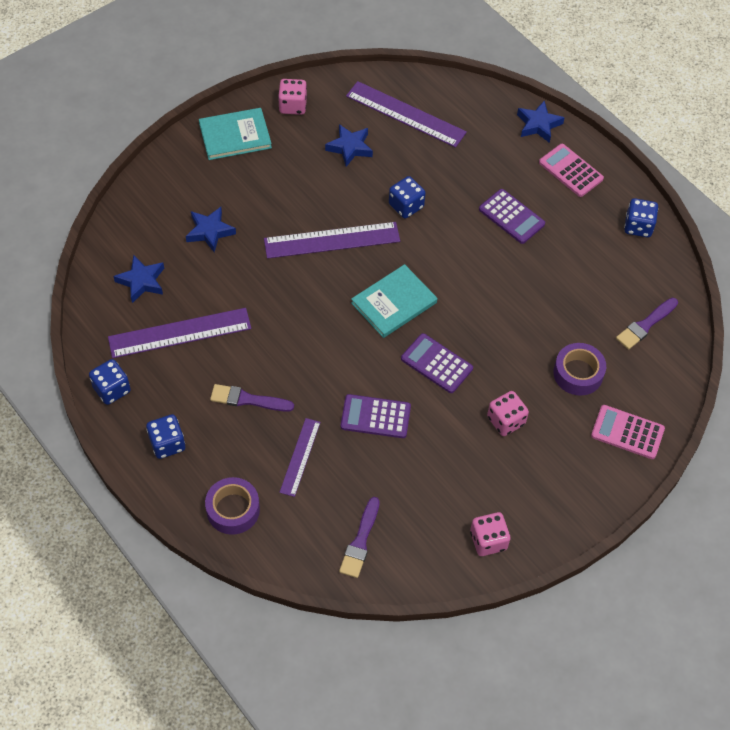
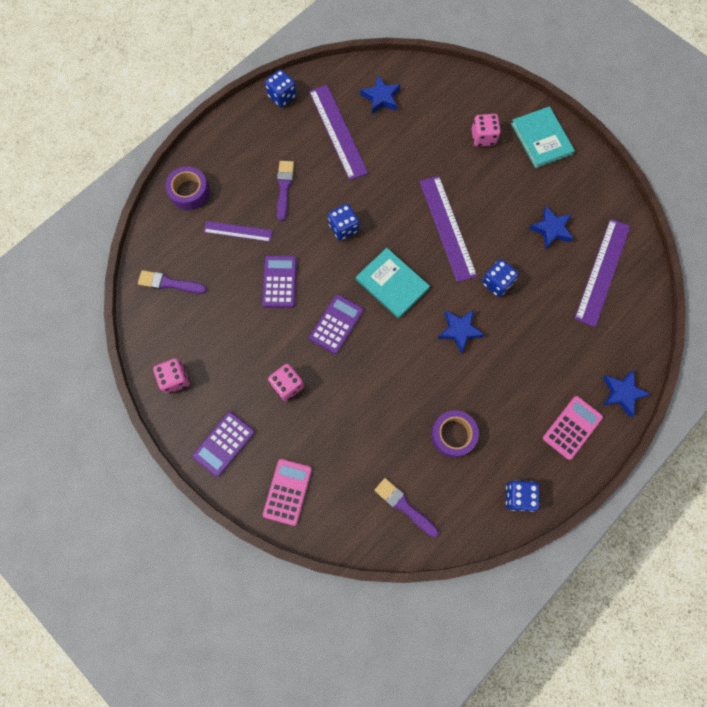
camera: 85 degrees right, 15 degrees up
(167, 444) = (240, 140): blue dice -> blue dice (343, 228)
(210, 231) = (438, 136): blue star -> blue star (459, 331)
(293, 106) = (586, 178): pink dice -> pink dice (483, 137)
(511, 217) = (504, 375): purple calculator -> purple calculator (224, 444)
(578, 373) = (342, 445): purple tape -> purple tape (453, 435)

